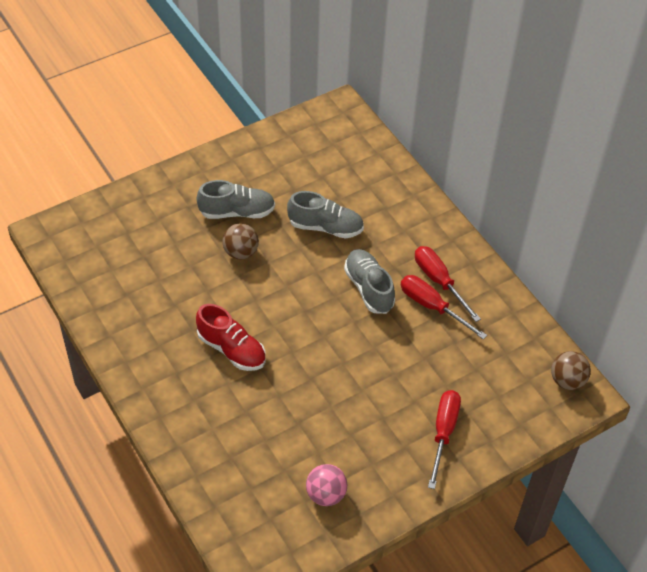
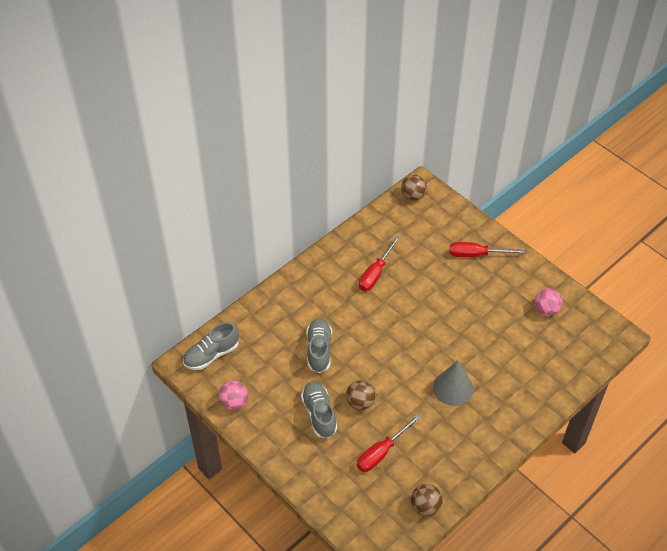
camera: 100 degrees left, 0 degrees up
(85, 284) = (425, 506): none -> brown ball
(231, 349) = (453, 388): red shoe -> grey cone
(276, 142) = (234, 402): none -> pink ball
(369, 288) = (370, 313): grey shoe -> grey shoe (211, 354)
(439, 281) = (351, 272): red screwdriver -> red screwdriver (381, 452)

